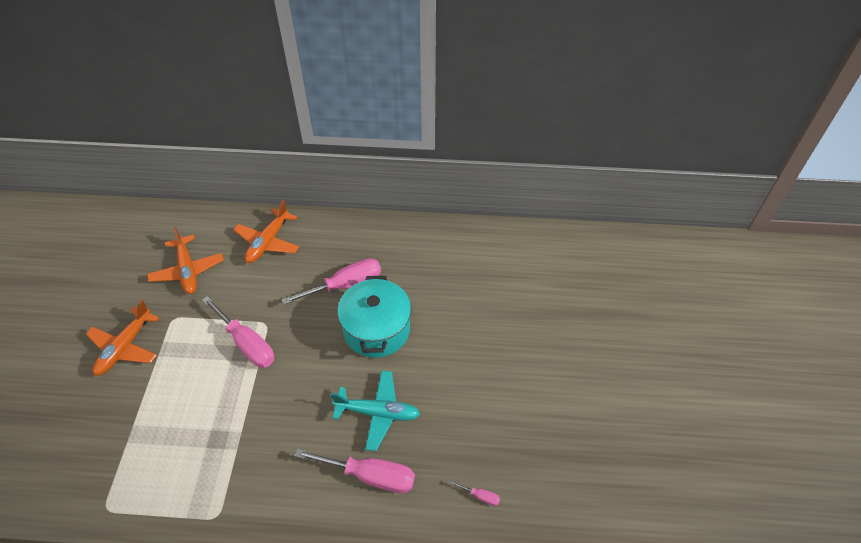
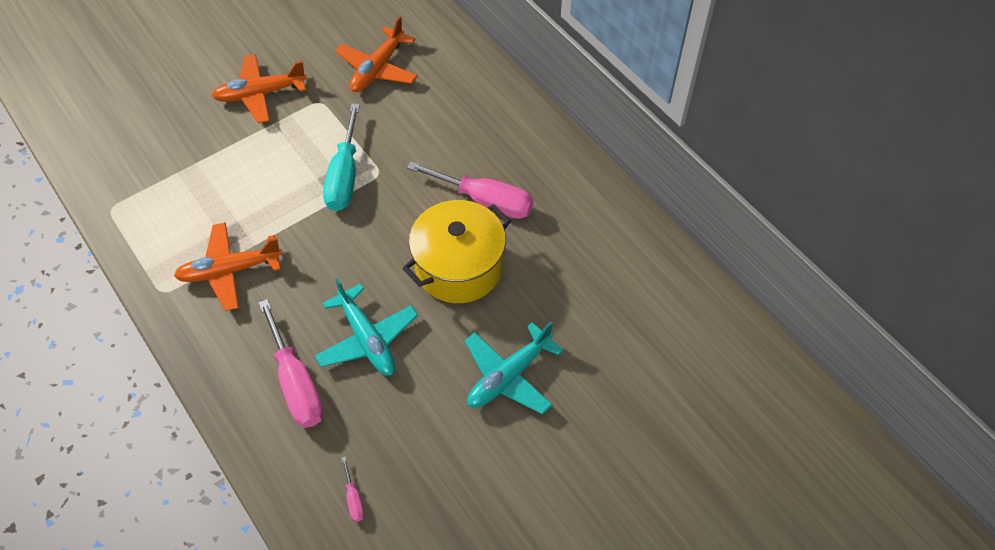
camera: 50 degrees right, 5 degrees up
(247, 343) = (344, 176): pink screwdriver -> turquoise screwdriver
(268, 242) = (471, 100): orange plane -> orange plane (230, 271)
(376, 330) = (459, 267): turquoise pot -> yellow pot
(471, 356) = (509, 376): none -> turquoise plane

